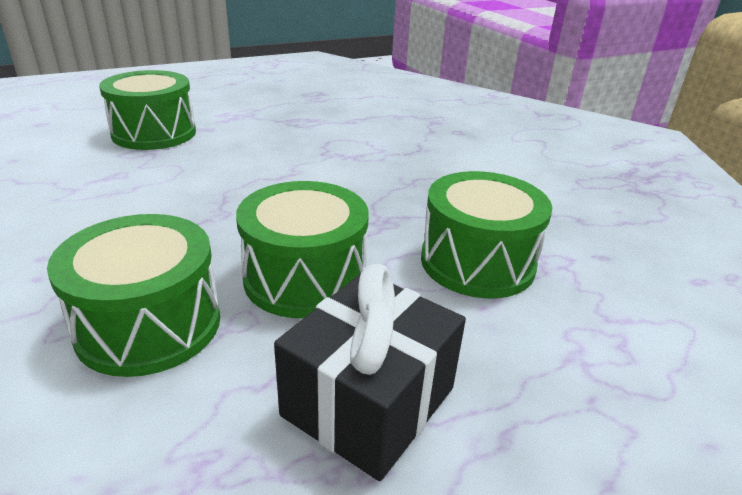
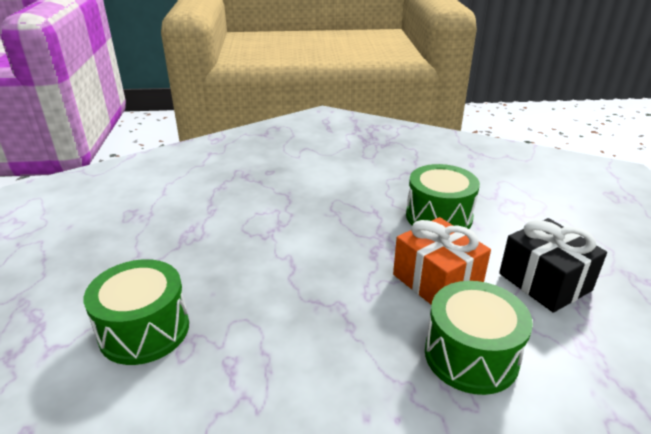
camera: 65 degrees left, 0 degrees up
(305, 278) = (436, 281): green drum -> orange gift

